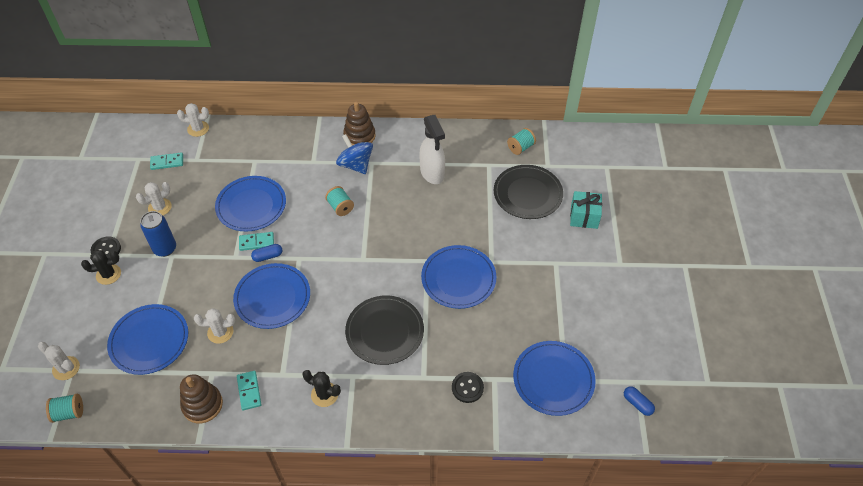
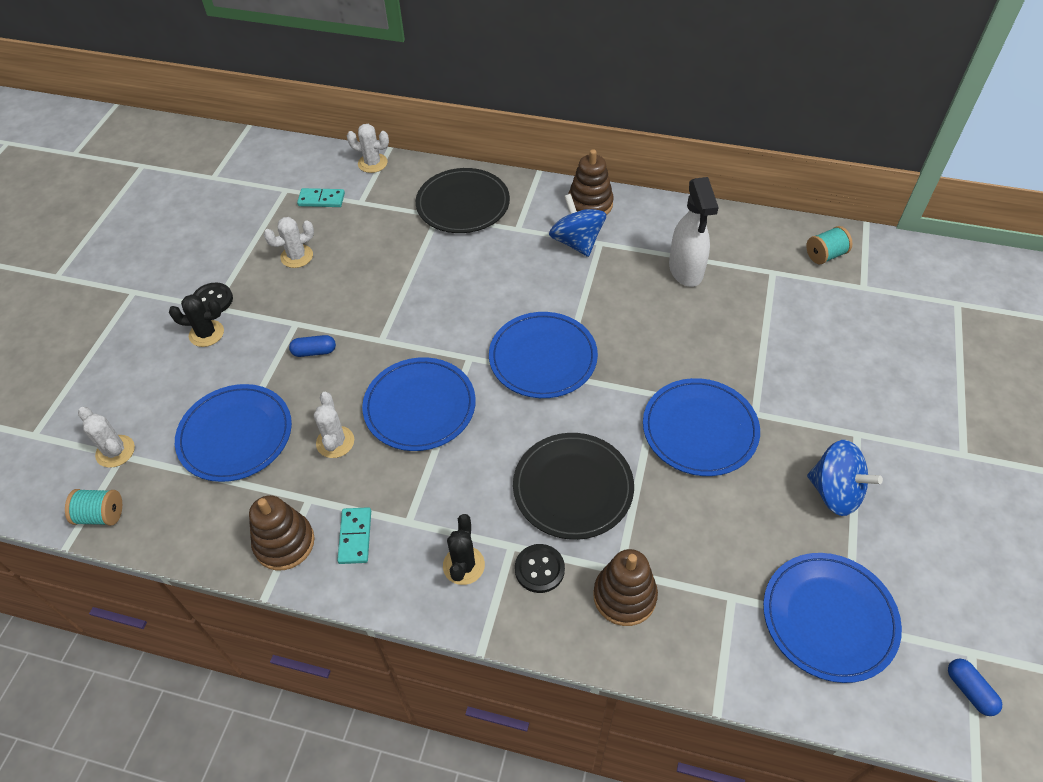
camera: 15 degrees right, 0 degrees up
(165, 249) = (289, 312): blue can -> none
(220, 332) = (335, 442): white cactus -> white cactus turned 75 degrees clockwise
(251, 205) = (419, 274): blue plate -> blue plate (543, 358)
(256, 242) = (415, 325): turquoise domino -> none
(268, 256) = (426, 347): blue capsule -> blue capsule (314, 351)
(324, 394) = (463, 565): black cactus -> black cactus turned 60 degrees clockwise
(340, 207) = (543, 296): turquoise spool -> none
(429, 392) = (624, 596): none -> brown stacking toy
(467, 388) = (686, 602): black button -> black button (539, 569)
(527, 194) = (826, 323): black plate -> black plate (463, 204)
(547, 302) = (835, 492): none -> blue spinning top
(584, 217) = (912, 371): turquoise gift -> none

